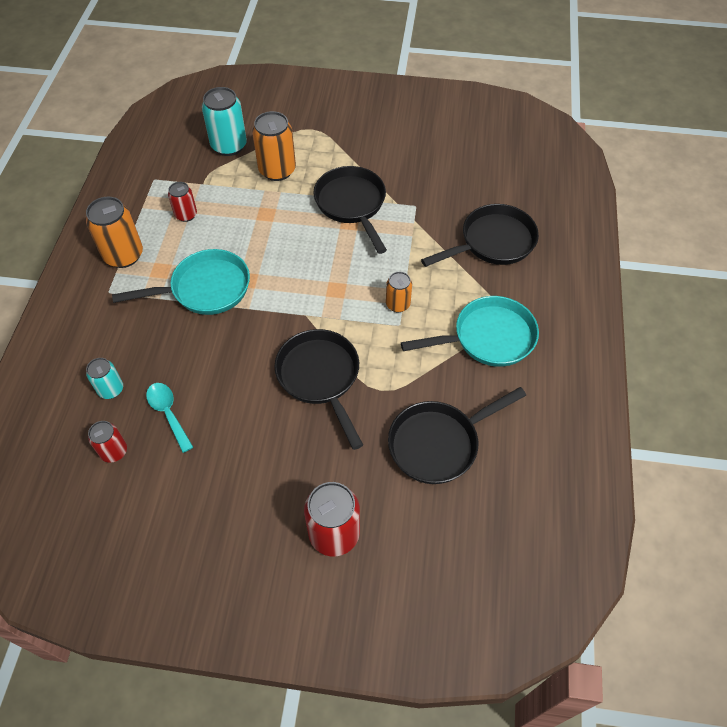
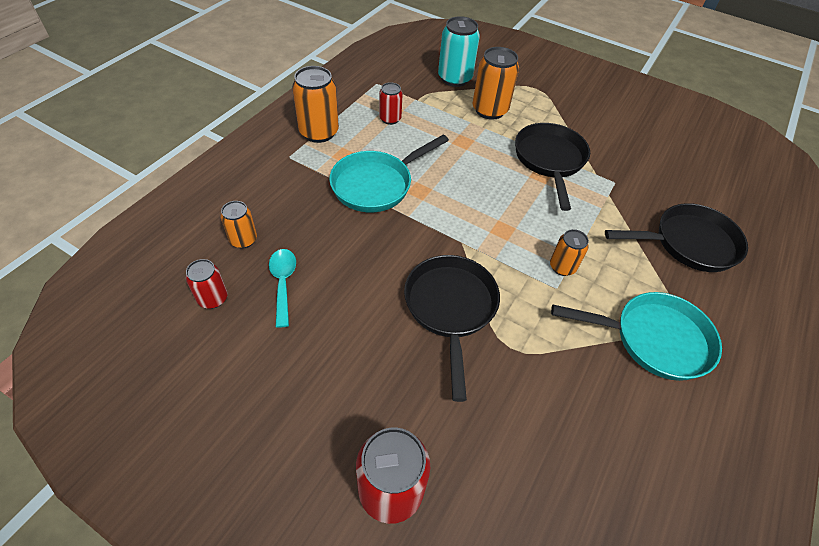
camera: 20 degrees right, 5 degrees down
(111, 389) = (243, 240): turquoise can -> orange can
(205, 289) = (376, 184): turquoise pan -> turquoise pan turned 135 degrees clockwise
(438, 443) = (555, 436): black pan -> none

